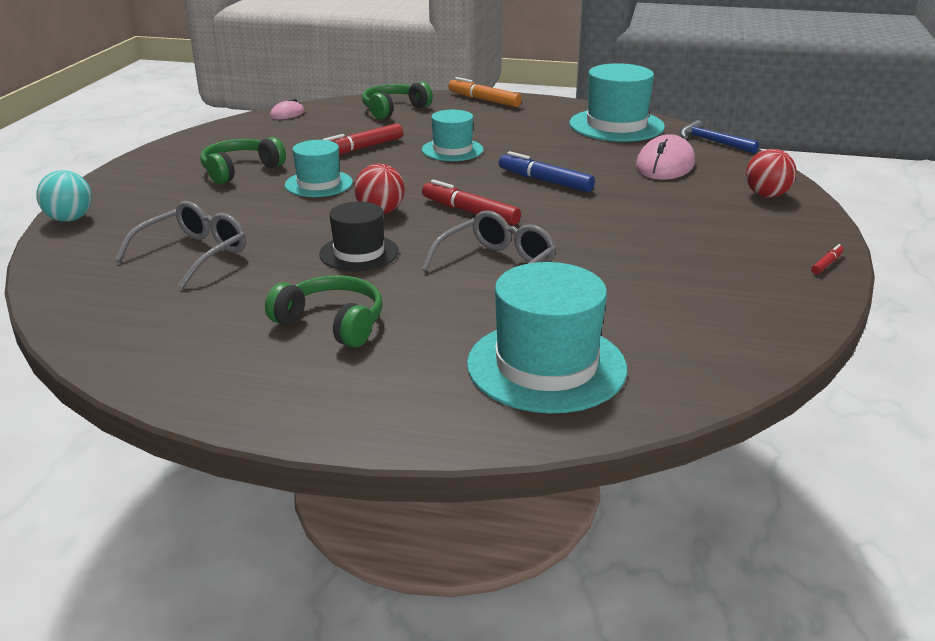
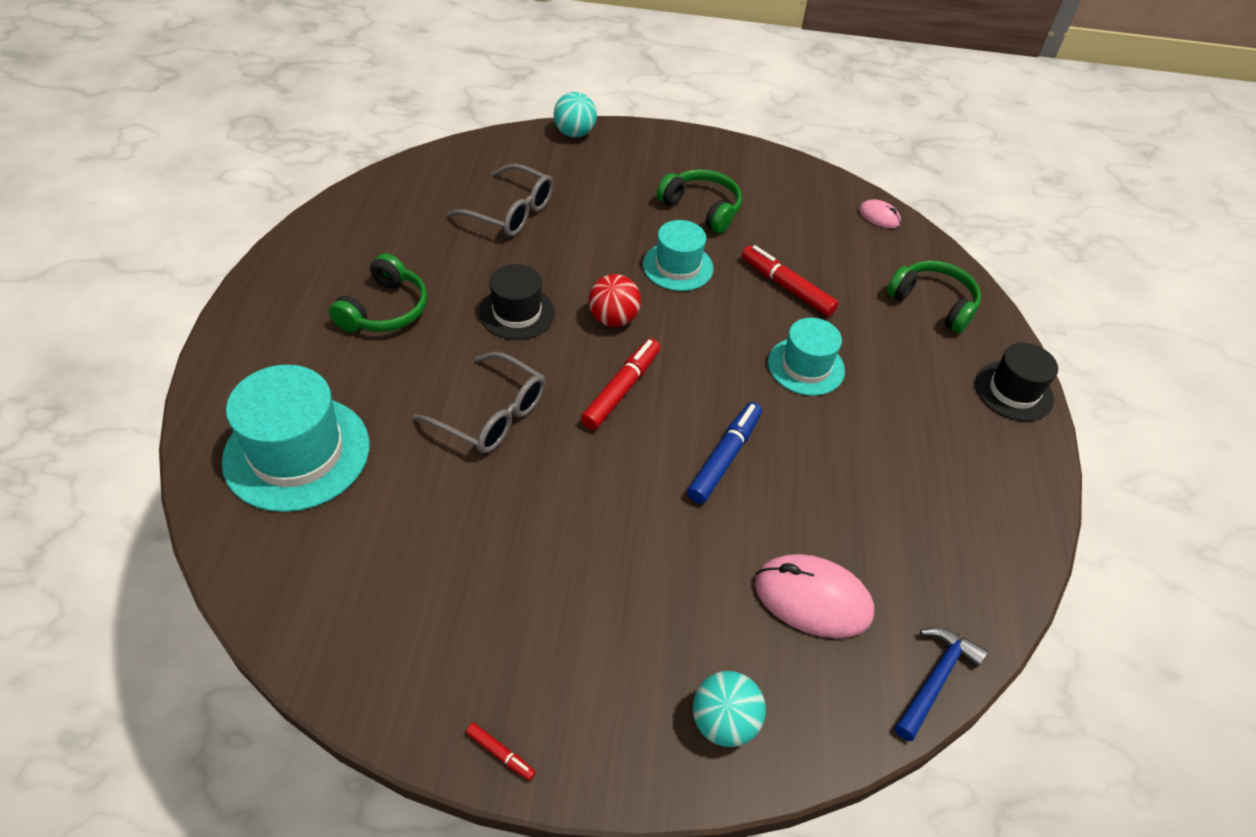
camera: 80 degrees right, 20 degrees up
(484, 100) = (1013, 391): orange marker -> black hat
(616, 125) = (965, 549): turquoise hat -> none
(766, 195) = (723, 722): red ball -> turquoise ball

